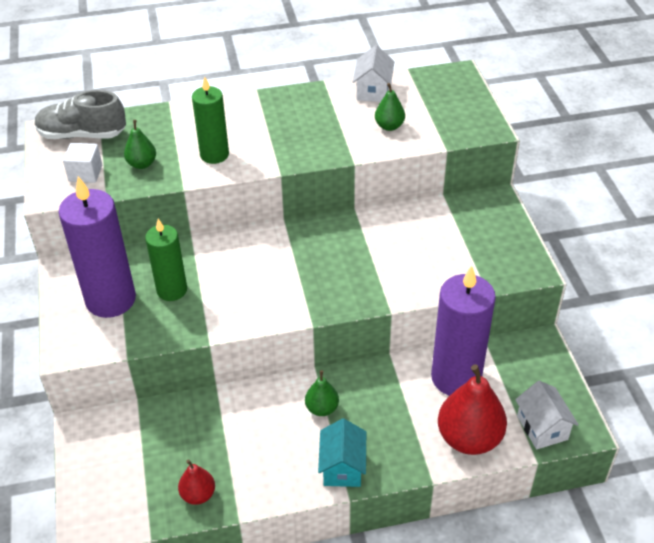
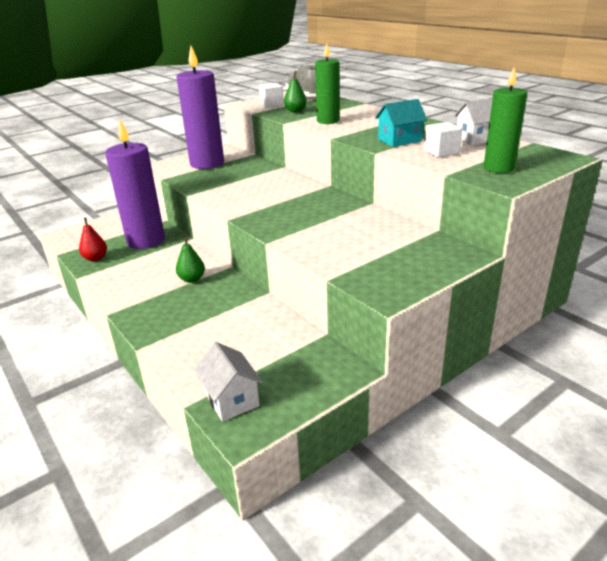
camera: 65 degrees right, 15 degrees down
(172, 290) = (228, 174): green candle -> green candle (498, 168)
(342, 467) = (138, 303): turquoise house -> turquoise house (399, 140)
(389, 126) = (441, 152): green pear -> white cube
(456, 377) = (263, 331): purple candle -> purple candle (146, 240)
(469, 438) = (195, 356): red pear -> none
(542, 427) = (231, 399): white house -> white house turned 75 degrees counterclockwise

